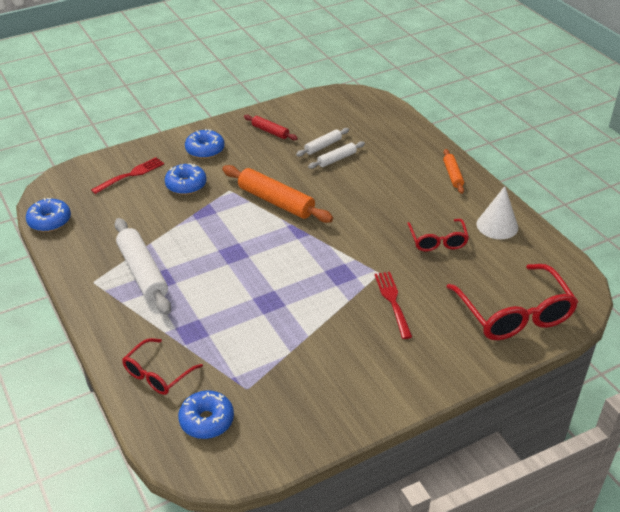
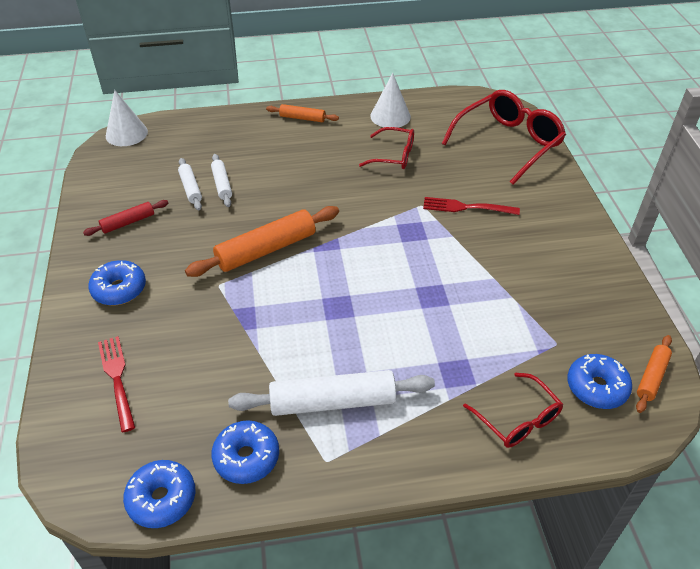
camera: 70 degrees left, 5 degrees up
(186, 185) = (181, 323): blue donut -> blue donut (246, 457)
(232, 459) = (652, 377): none -> orange rolling pin
(366, 97) = (126, 133): none -> white cone
(514, 314) = (508, 143): red glasses -> red glasses turned 45 degrees counterclockwise

